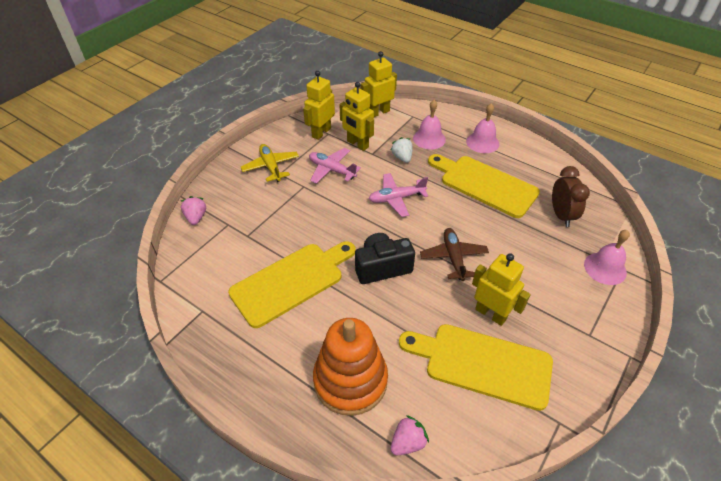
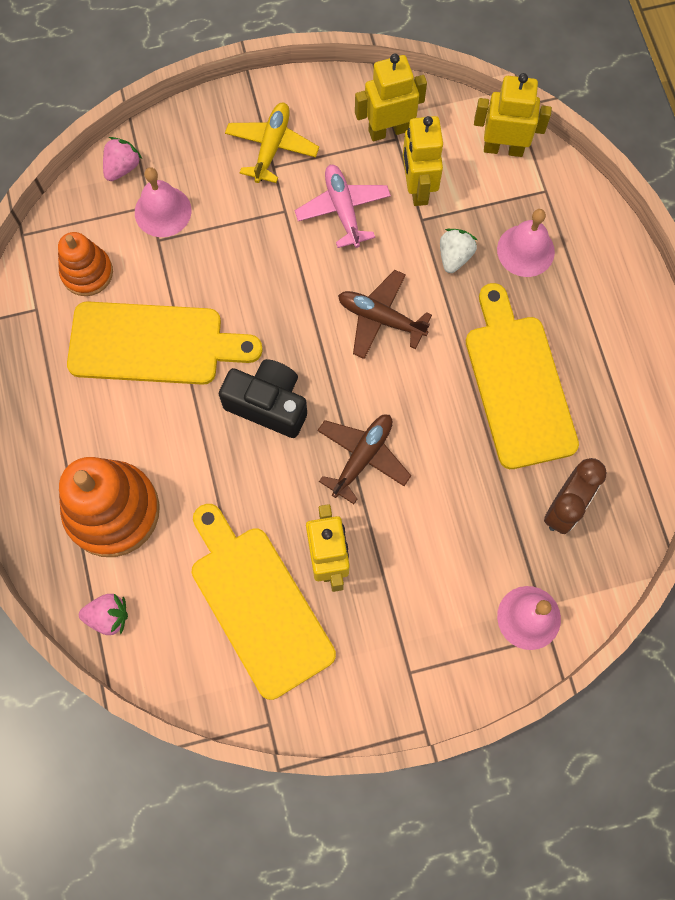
camera: 40 degrees right, 25 degrees up
(219, 274) = (87, 273): none -> orange stacking toy
(396, 198) = (381, 318): pink plane -> brown plane
(482, 142) = (594, 313): pink bell -> pink bell (163, 211)

